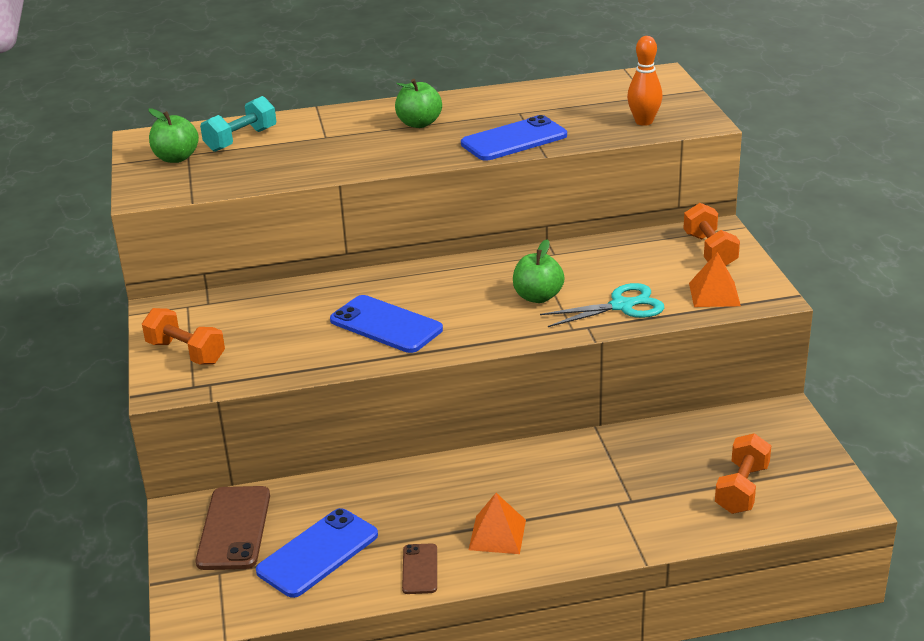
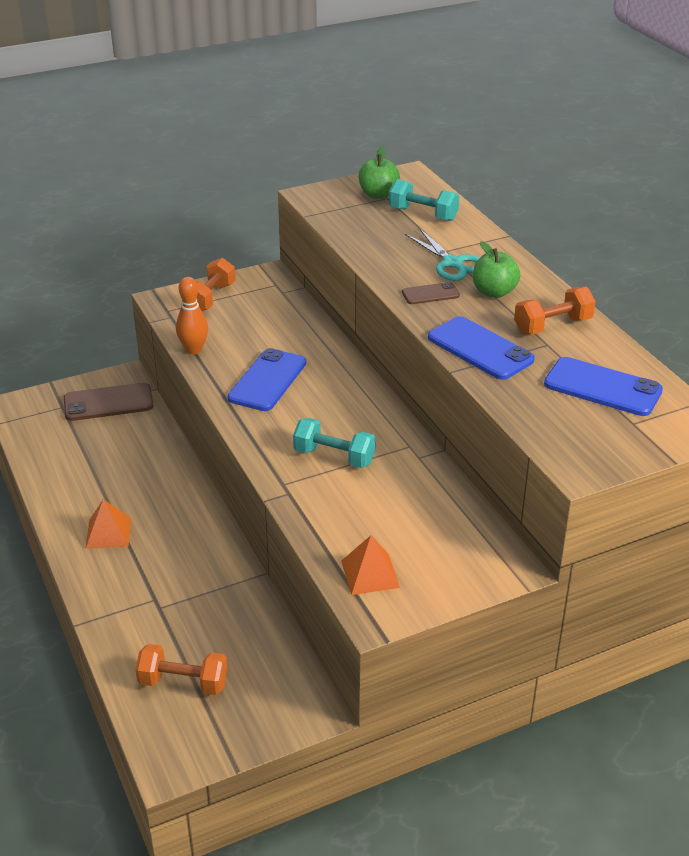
camera: 75 degrees right, 5 degrees up
(318, 553) = (82, 446): blue phone -> blue phone (602, 387)
(420, 569) = (66, 498): brown phone -> brown phone (430, 294)
(538, 297) = (334, 457): green apple -> turquoise dumbbell
(621, 306) = (330, 511): turquoise scissors -> turquoise scissors (452, 263)
(644, 122) = (561, 426): orange bowling pin -> orange bowling pin (194, 350)
(710, 250) = (462, 565): orange dumbbell -> orange dumbbell (552, 326)

